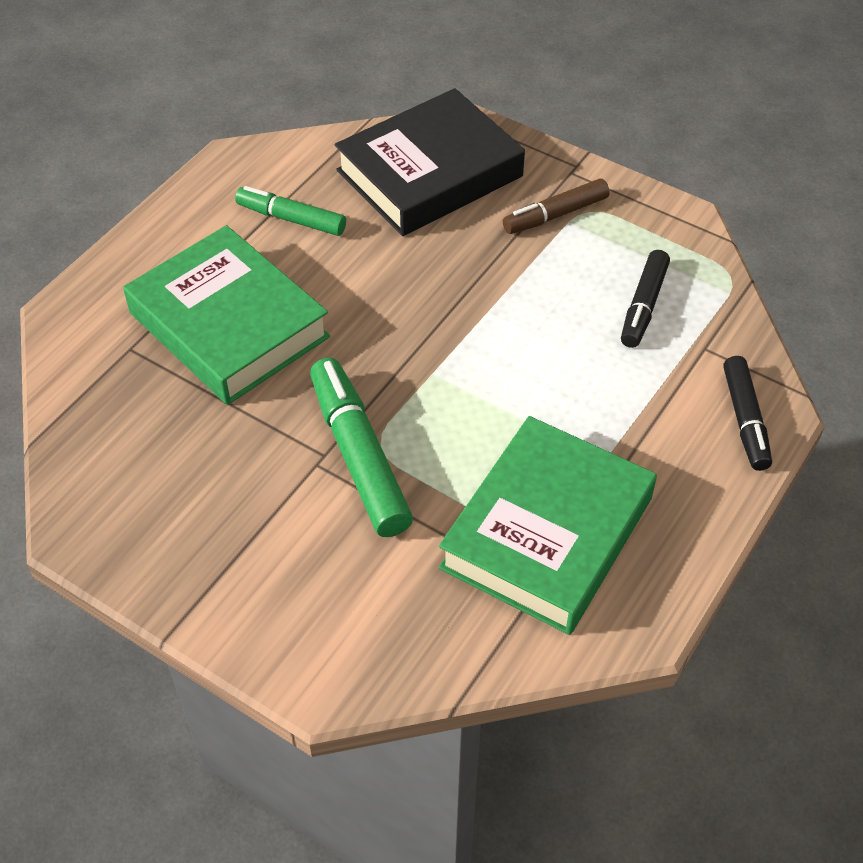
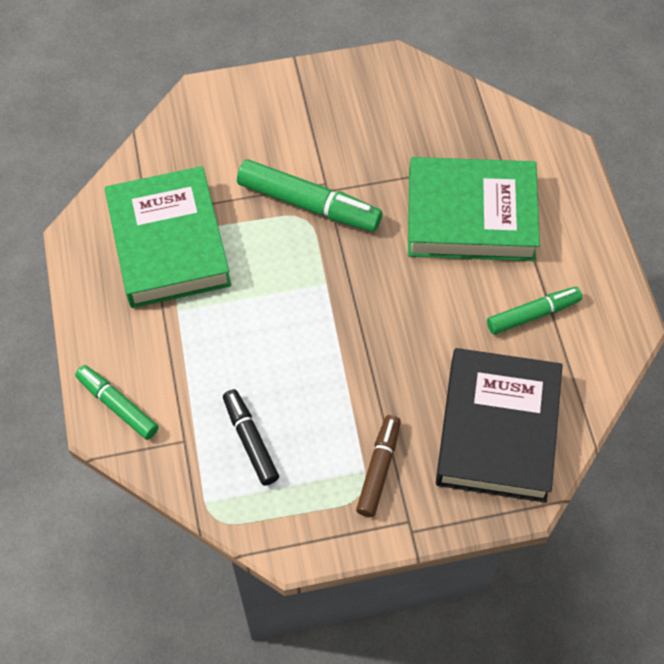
camera: 135 degrees right, 10 degrees up
(745, 420) = (118, 405): black marker -> green marker

